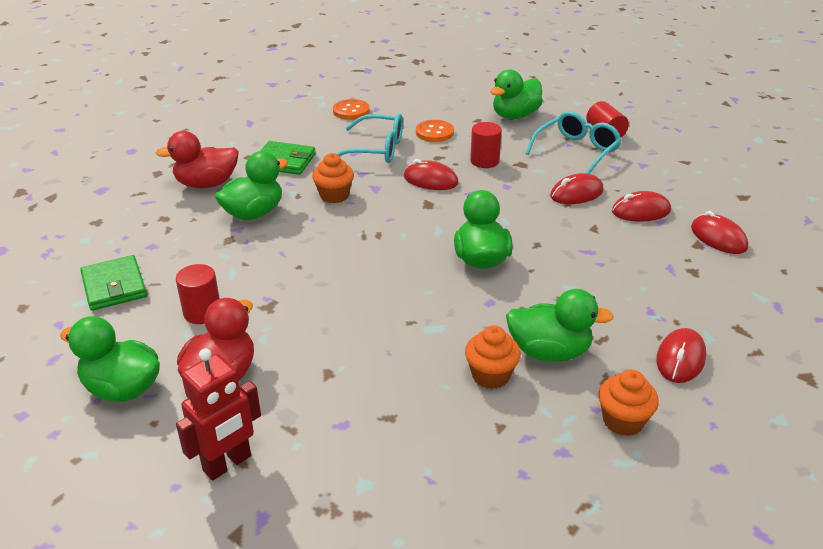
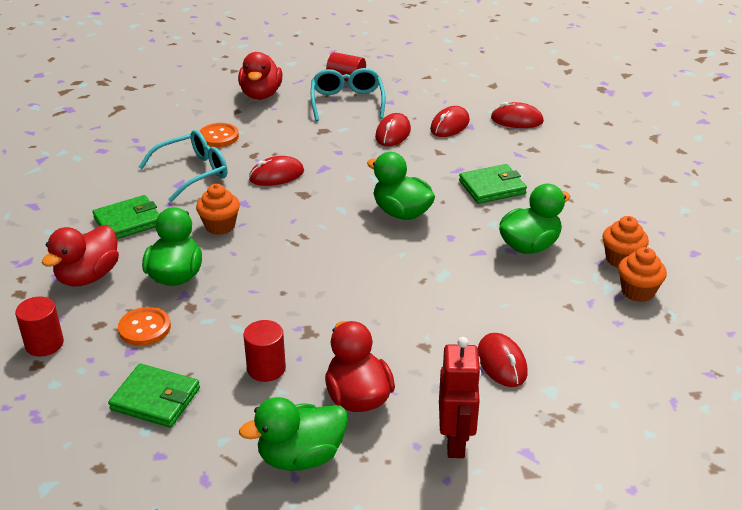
camera: 45 degrees left, 0 degrees up
(351, 111) = (115, 151): orange button -> orange button (144, 328)
(484, 161) = (293, 141): red cylinder -> red cylinder (44, 344)
(490, 375) = (520, 281): orange cupcake -> orange cupcake (637, 291)
(515, 116) = (261, 94): green duck -> red duck
(596, 282) = (492, 187): none -> green wallet
(680, 359) = (599, 206): red mouse -> red mouse (501, 363)

